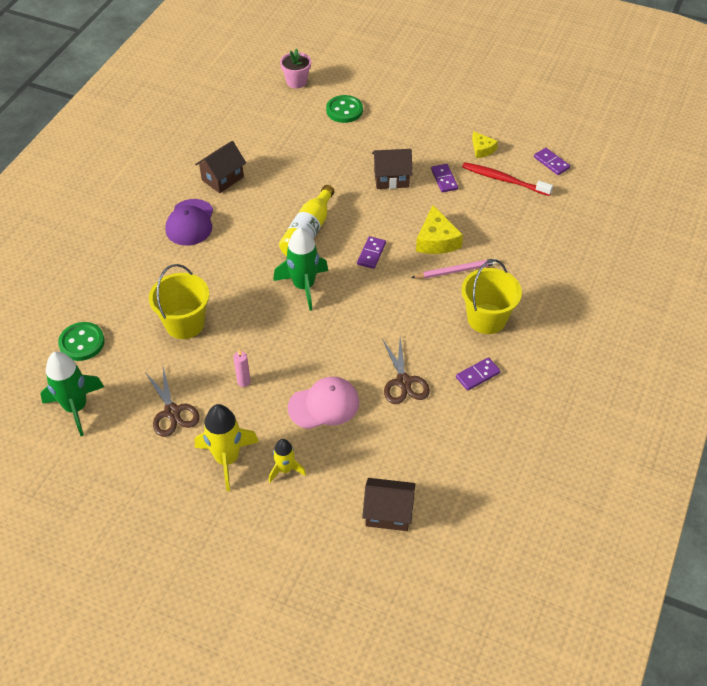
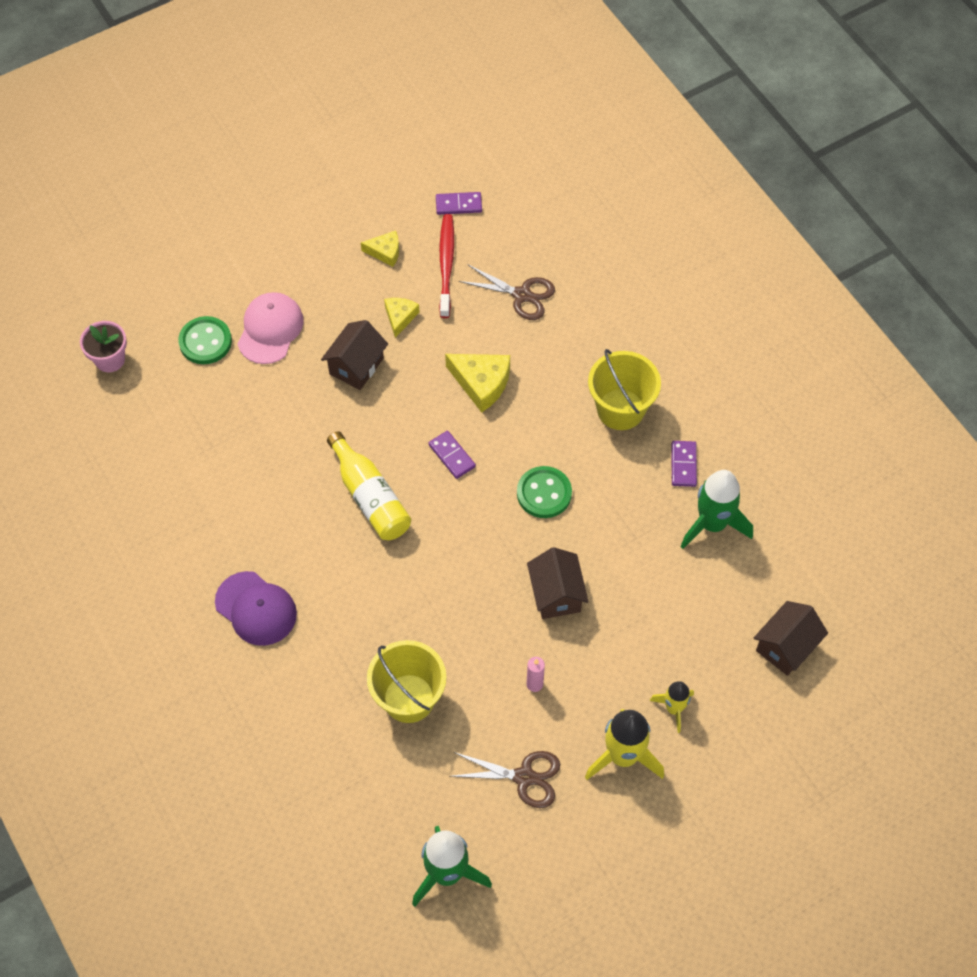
camera: 55 degrees left, 10 degrees up
(82, 343) = (355, 821): green button -> green button (544, 493)
(222, 178) = (211, 534): brown house -> brown house (556, 594)
(303, 286) = (446, 549): green rocket -> green rocket (712, 524)
(324, 405) = (620, 625): pink cap -> pink cap (270, 329)
(403, 382) = (644, 535): brown scissors -> brown scissors (522, 295)
(444, 179) = (400, 317): purple domino -> yellow cheese
(456, 271) = (537, 394): pink pencil -> none
(503, 180) = (446, 264): red toothbrush -> red toothbrush turned 120 degrees clockwise

